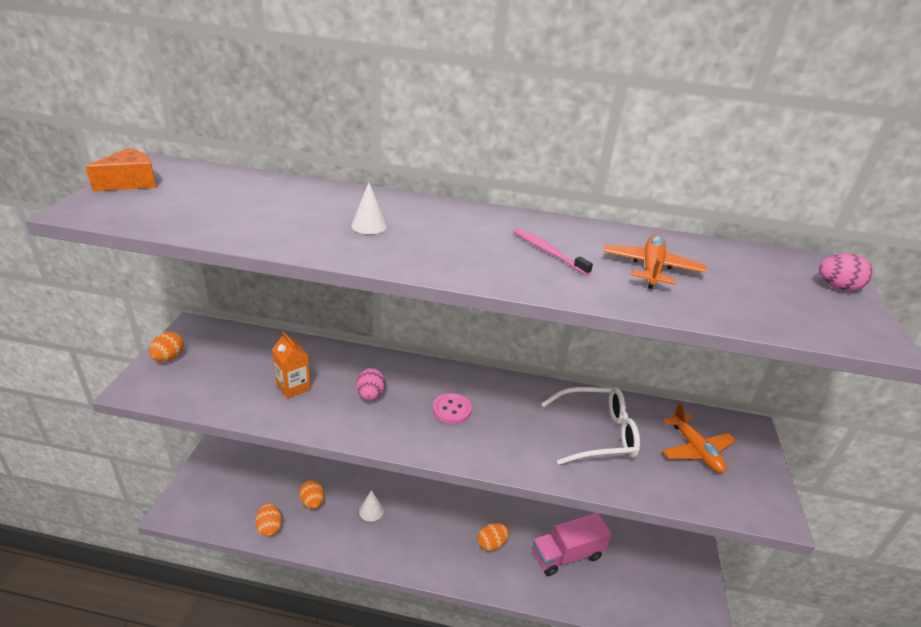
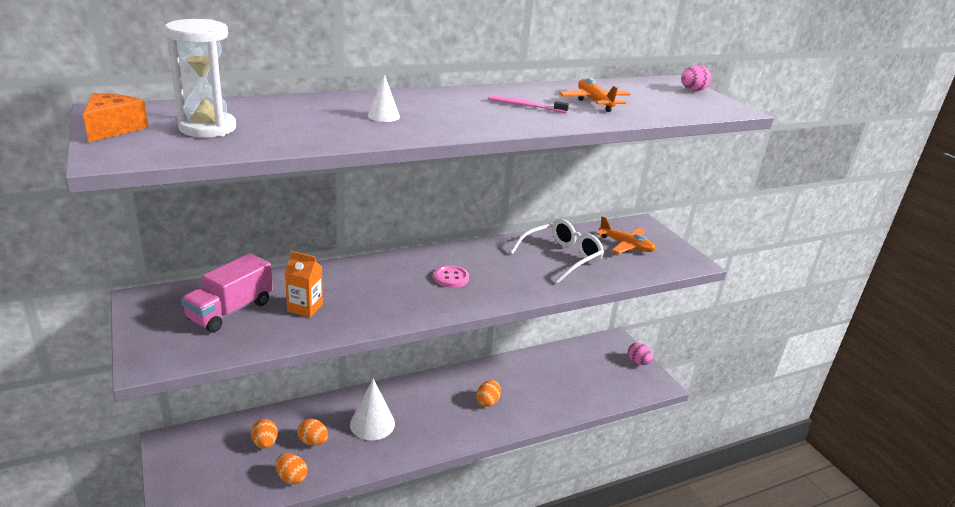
camera: 35 degrees left, 5 degrees down
(169, 357) = (150, 329): orange egg -> orange egg (265, 443)
(196, 200) = (207, 128): none -> white hourglass
(370, 395) = (378, 290): pink egg -> pink egg (638, 362)
(371, 511) = (372, 424): white cone -> white cone, size x1.81
(567, 555) = (545, 384): pink truck -> pink truck (230, 311)

